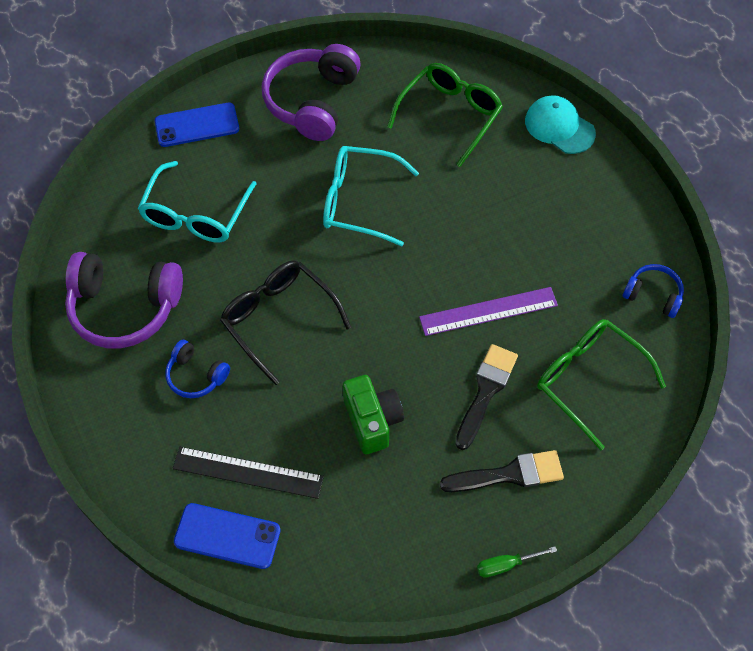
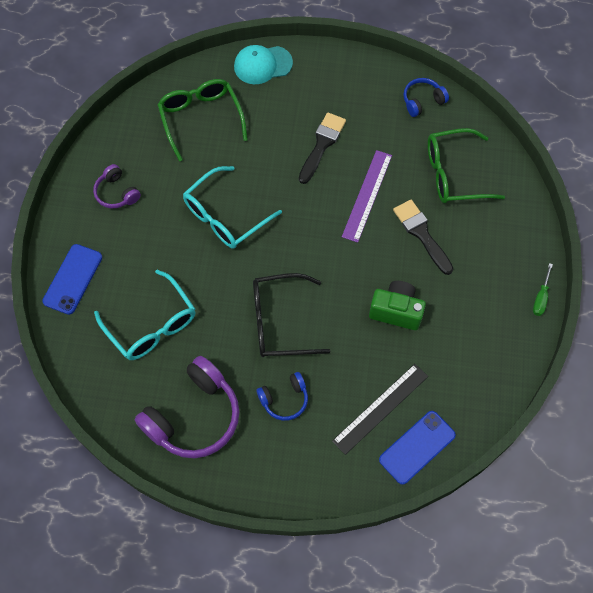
camera: 55 degrees left, 5 degrees up
(312, 101) = (117, 193): purple headphones -> purple headphones, size x0.52
(509, 474) = (485, 258): black brush -> black brush (322, 145)

